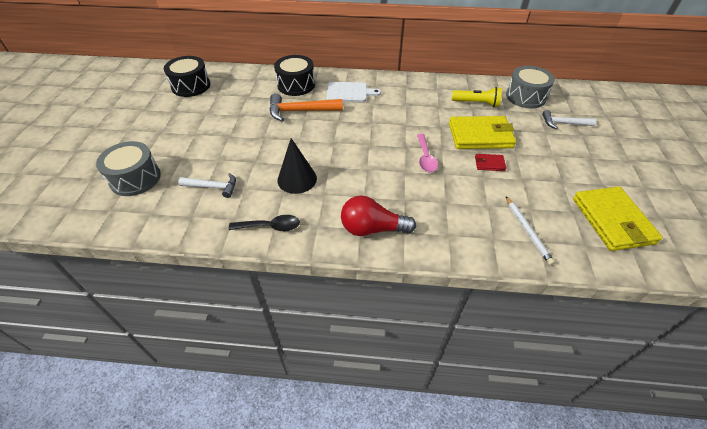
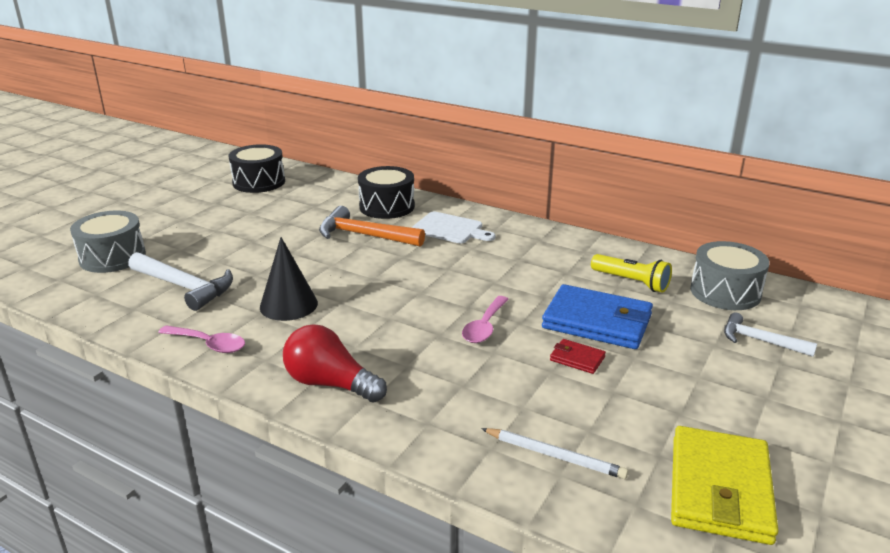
camera: 25 degrees right, 20 degrees down
(213, 187) = (184, 287): white hammer -> white hammer, size x1.56
(270, 226) = (209, 344): black spoon -> pink spoon
(480, 136) = (597, 322): yellow wallet -> blue wallet
(527, 231) = (554, 456): white pencil -> white pencil turned 75 degrees counterclockwise

